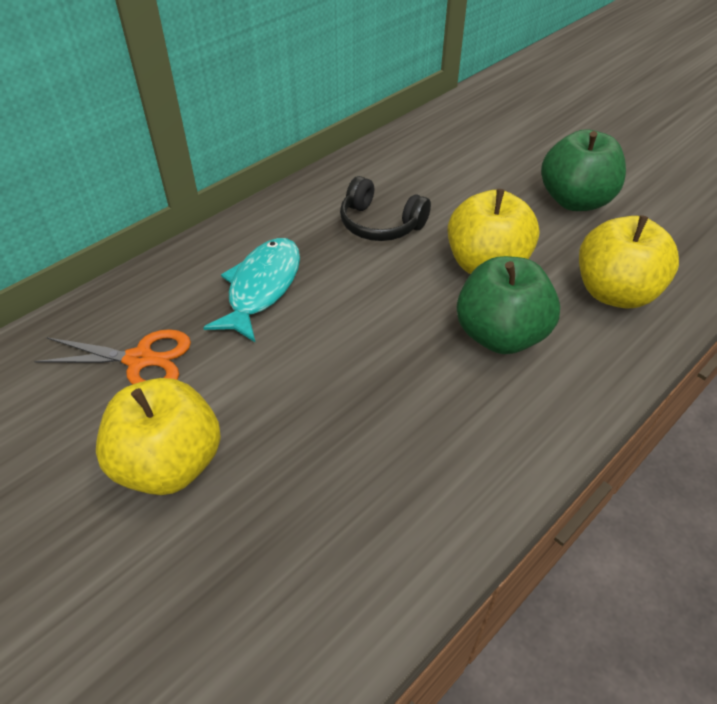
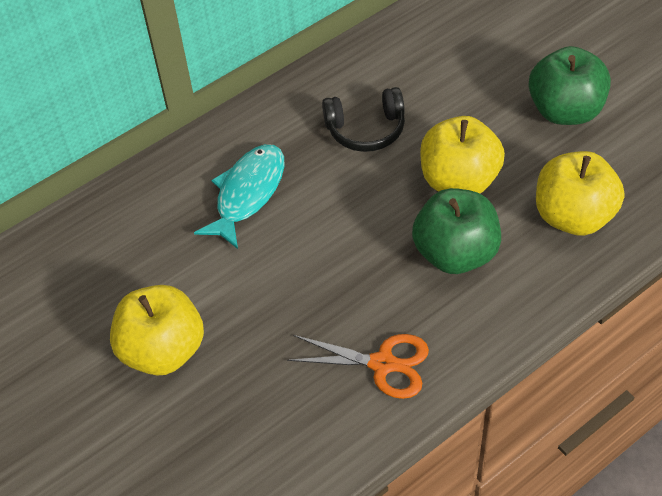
camera: 10 degrees right, 5 degrees up
(140, 359) = (139, 258): orange scissors -> orange scissors (382, 364)
(380, 224) = (366, 129): black headphones -> black headphones turned 45 degrees counterclockwise

